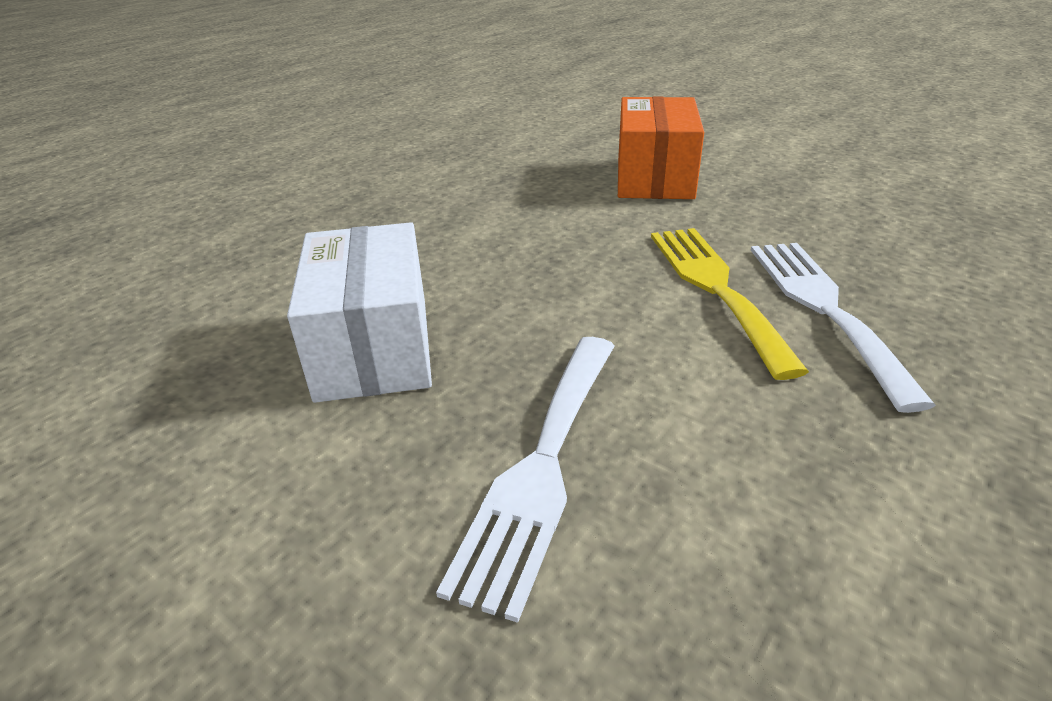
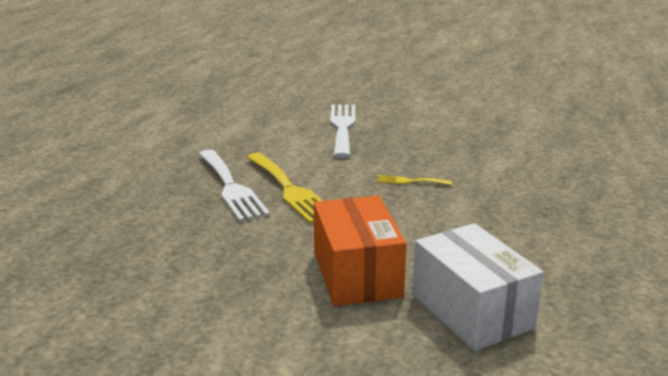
camera: 160 degrees right, 10 degrees down
(374, 347) = (441, 146): white box -> white box (471, 311)
(508, 276) = (410, 181): none -> yellow fork

